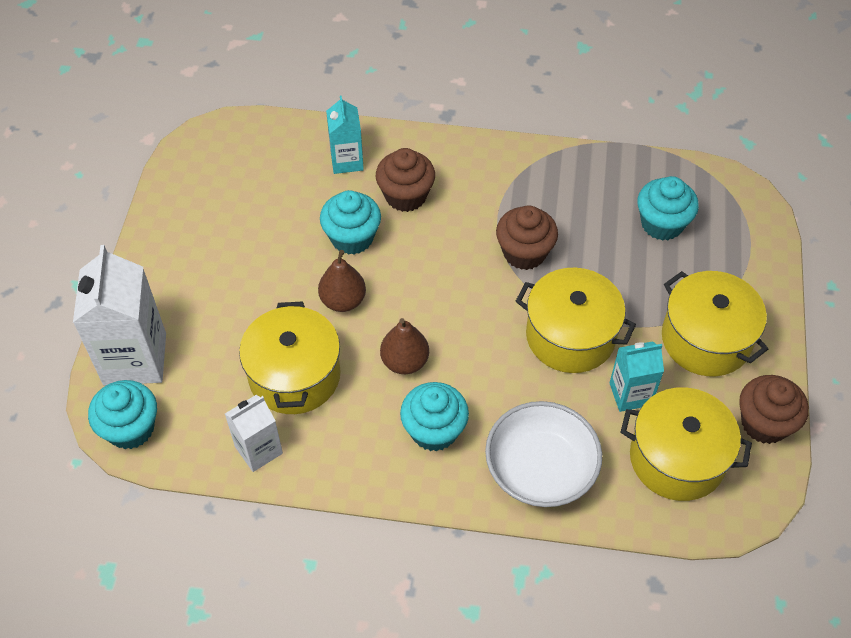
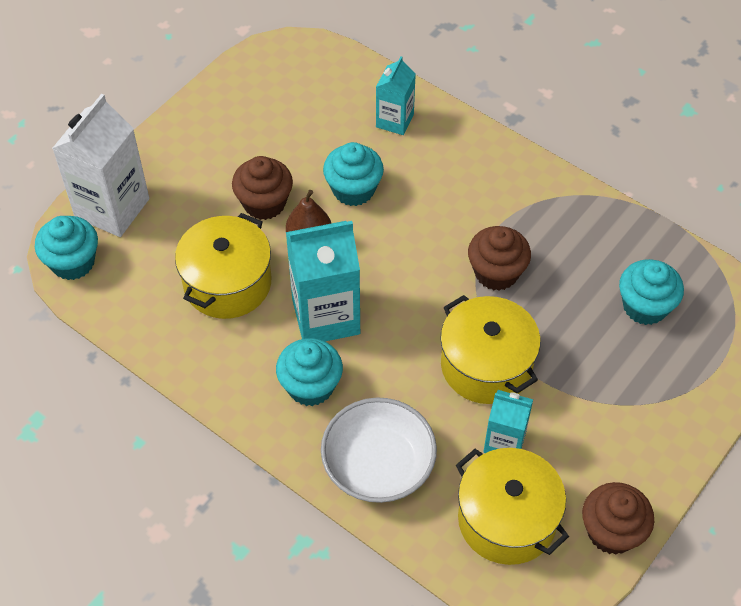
camera: 30 degrees right, 0 degrees up
(258, 450) = (158, 329): white carton -> none
(404, 361) = (326, 316): brown pear -> turquoise carton
(405, 196) = (425, 174): brown cupcake -> brown cupcake (264, 203)
(706, 339) = (611, 430): yellow pot -> none

